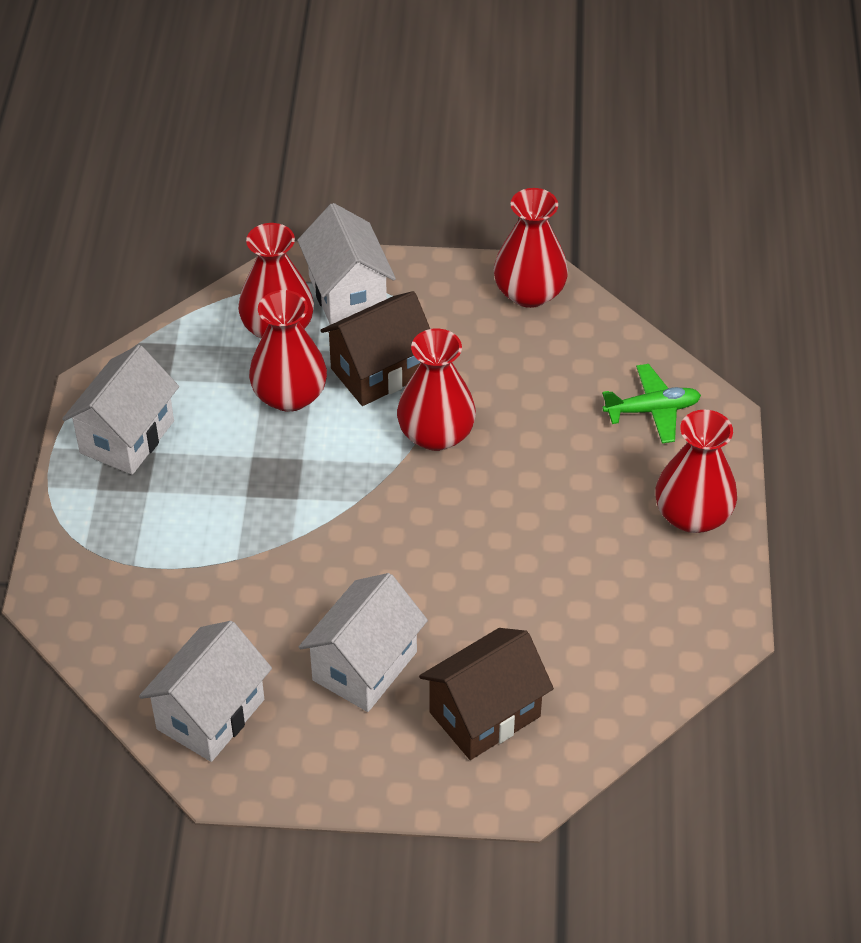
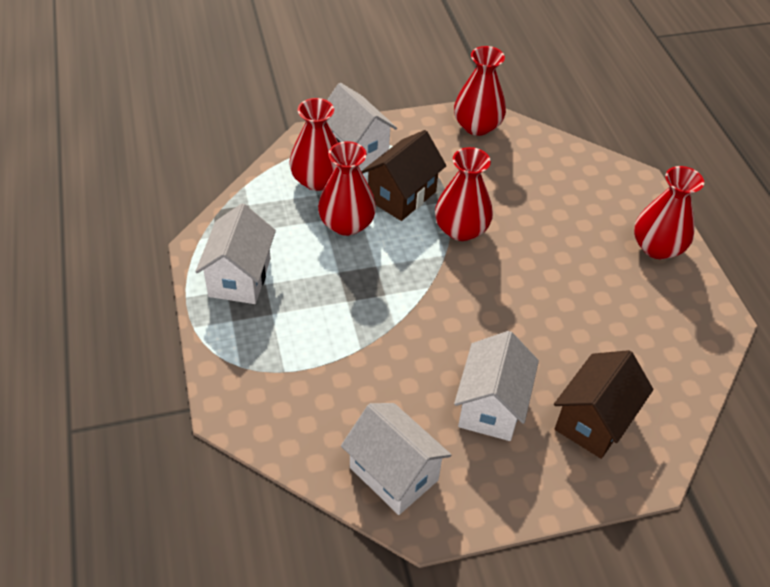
camera: 20 degrees left, 0 degrees up
(210, 714) = (393, 474): white house -> white house turned 60 degrees counterclockwise
(652, 410) = (594, 185): green plane -> none

